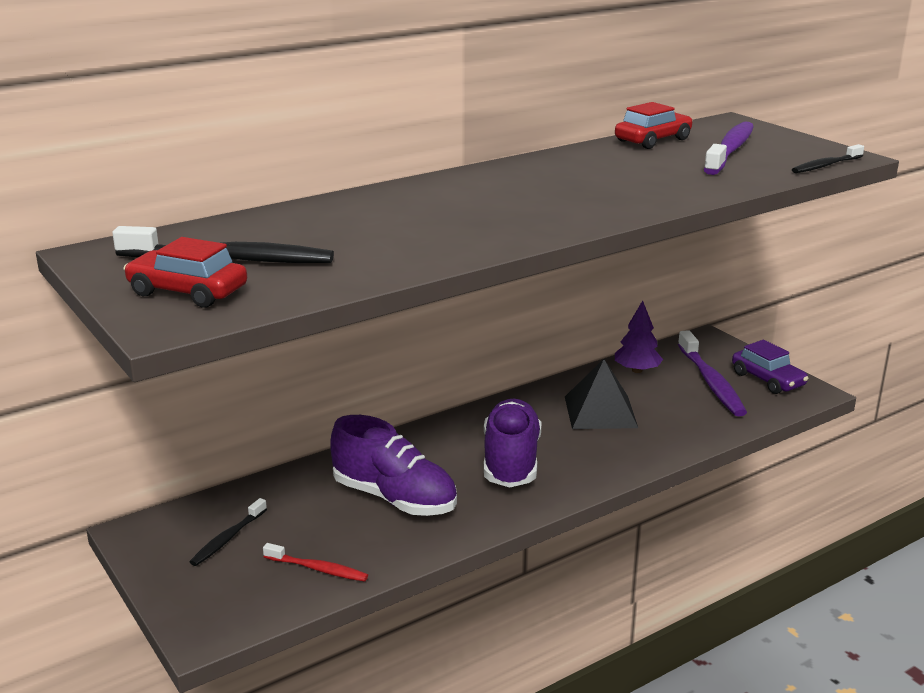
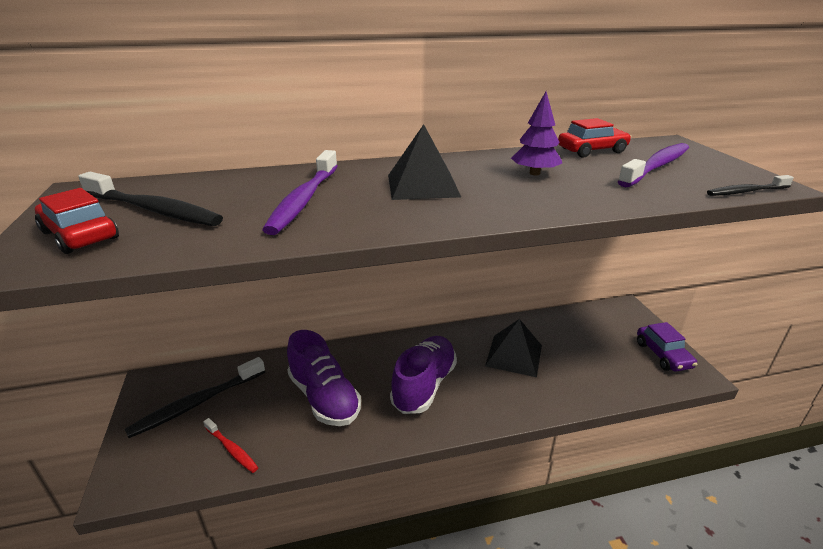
camera: 20 degrees right, 5 degrees up
(228, 538) = (197, 403): black toothbrush -> black toothbrush, size x1.77
(504, 198) = (422, 185): none -> black pyramid
(637, 370) = (559, 324): purple tree -> purple tree (534, 173)
(711, 382) = (614, 347): purple toothbrush -> purple toothbrush (304, 200)

